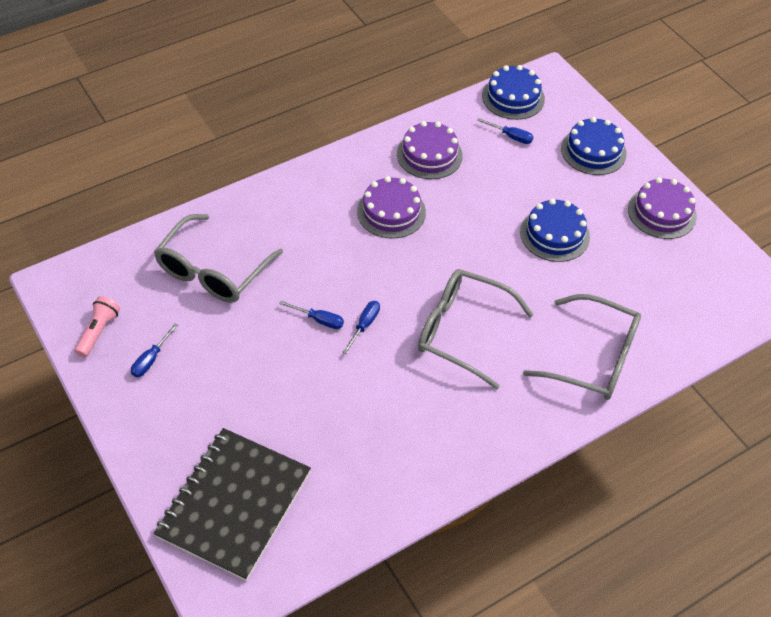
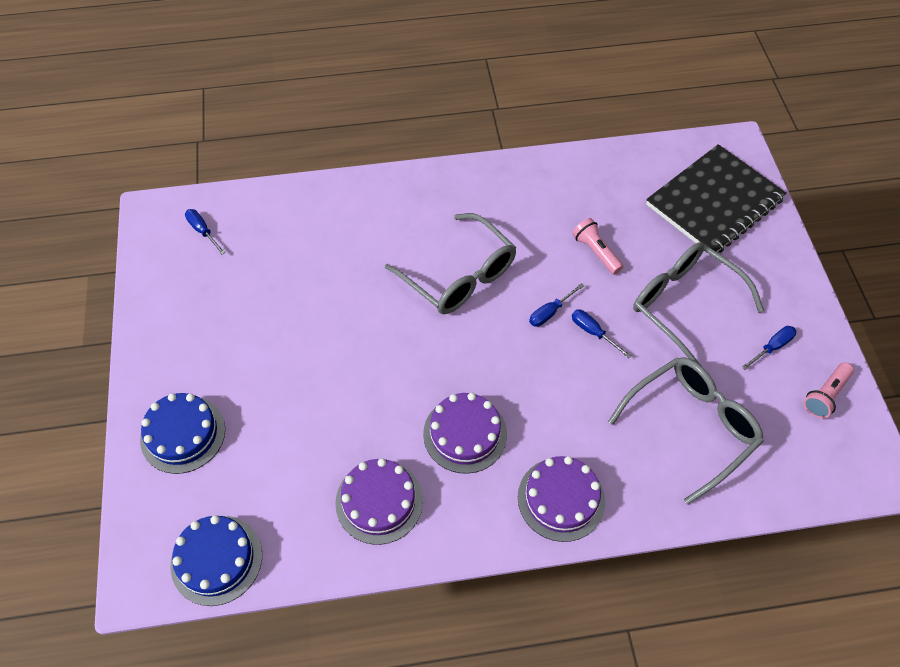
camera: 155 degrees left, 5 degrees up
(344, 399) = (596, 252): none -> pink flashlight
(511, 136) = (263, 493): blue screwdriver -> blue screwdriver (203, 231)
(554, 234) = (305, 343): blue cake -> none
(594, 358) = (356, 214): grey glasses -> grey glasses (684, 304)
(662, 212) = (176, 329): purple cake -> purple cake (561, 499)

